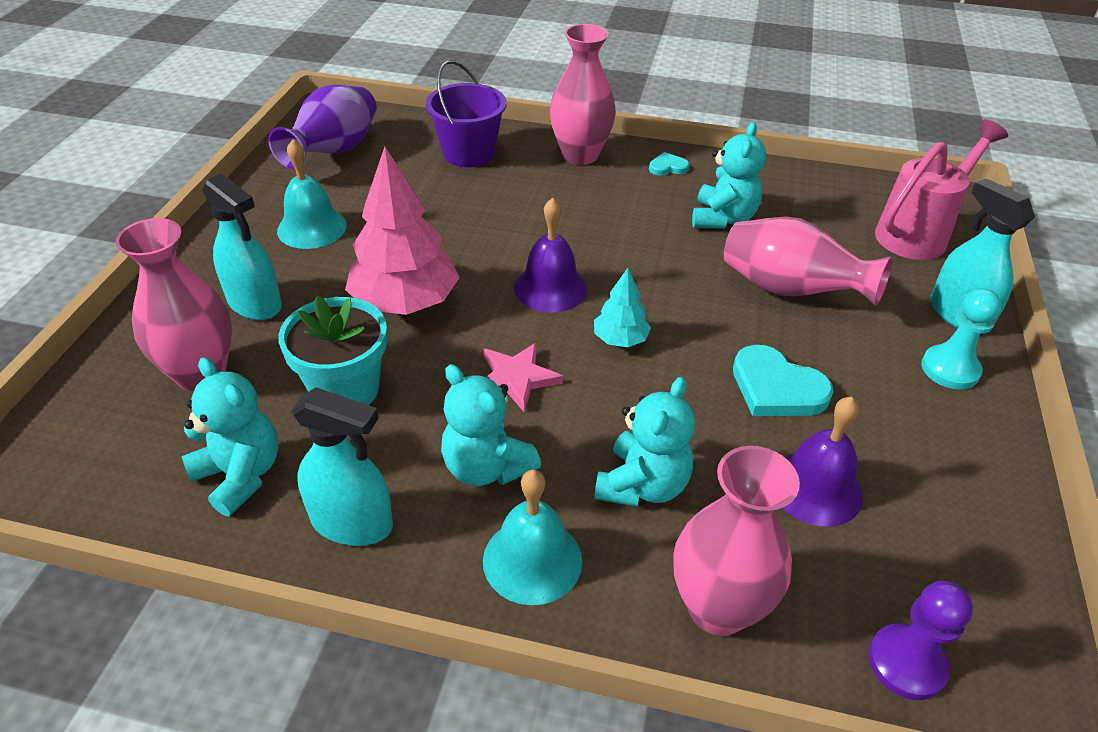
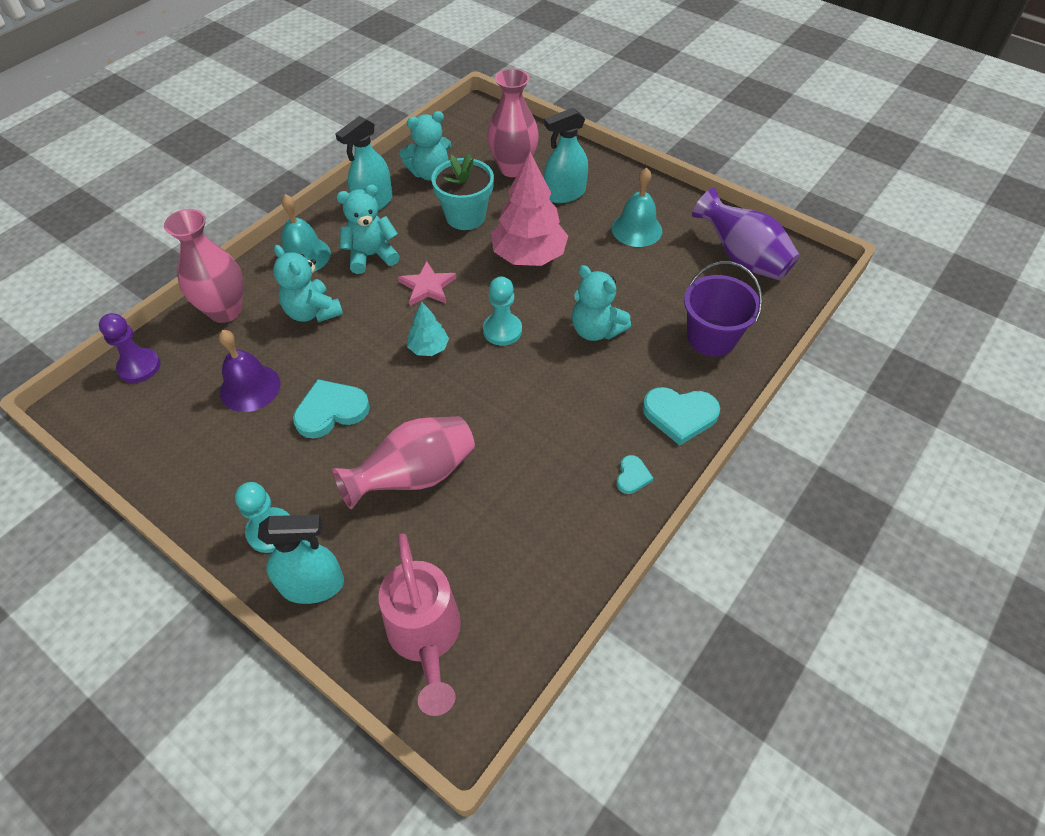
camera: 115 degrees right, 10 degrees up
(550, 288) = (502, 330): purple bell -> turquoise pawn
(580, 155) = (680, 415): pink vase -> turquoise heart
(723, 218) = (531, 479): turquoise teddy bear -> turquoise teddy bear (596, 330)

